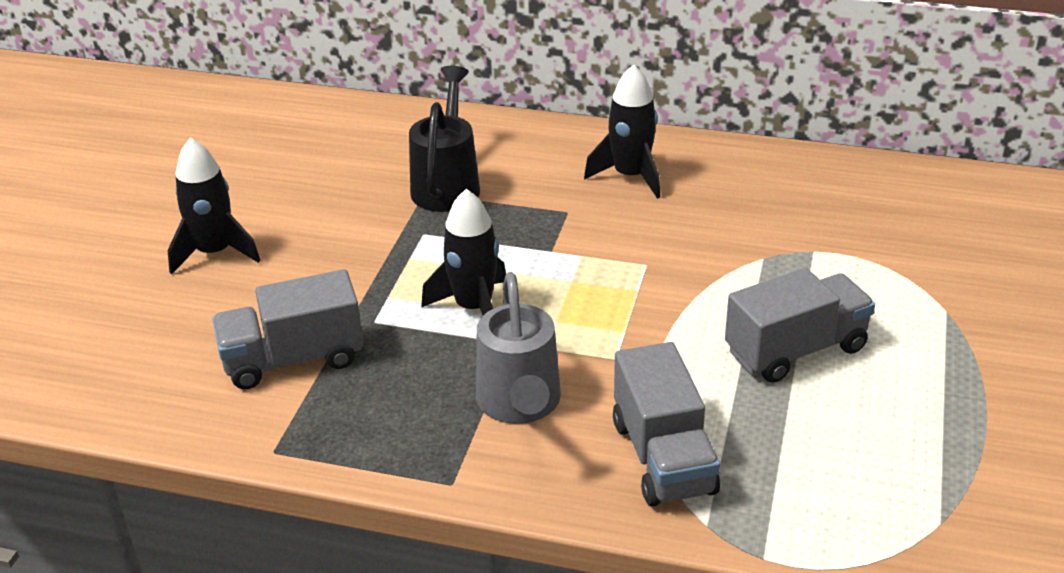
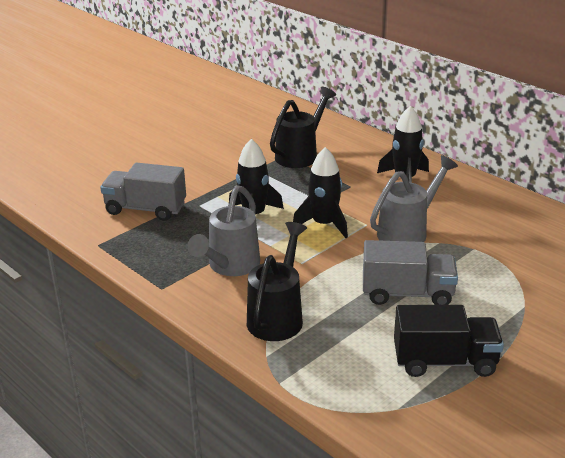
camera: 30 degrees right, 5 degrees down
(215, 253) = (157, 152): black rocket -> black rocket (324, 224)
(663, 457) = (277, 317): grey truck -> black watering can
(709, 257) = (407, 232): none -> grey watering can
(930, 430) = (444, 361): none -> black truck

